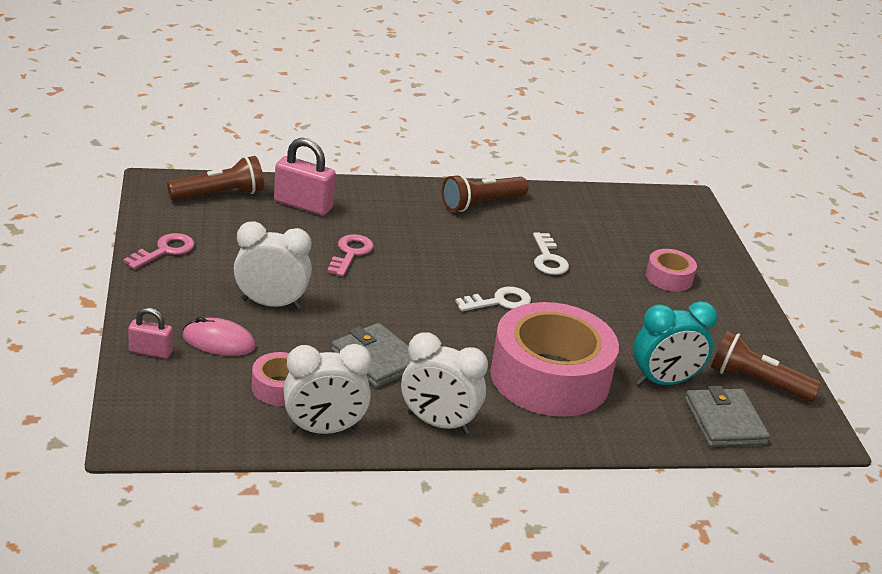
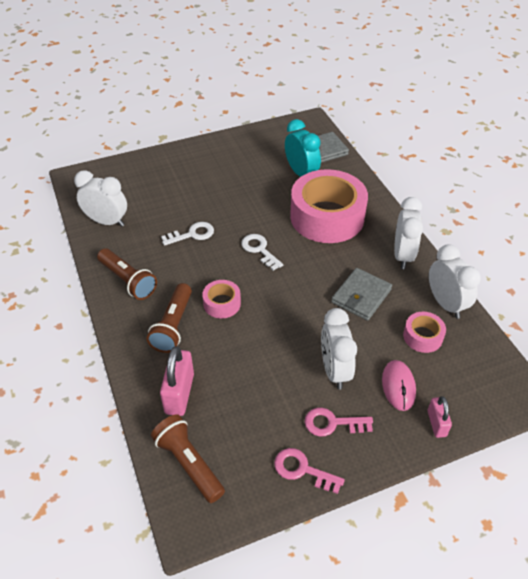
camera: 100 degrees left, 15 degrees up
(351, 253) = (240, 341): pink key -> pink key (332, 423)
(591, 206) = (107, 222): none -> white clock
(669, 278) = (187, 179): pink tape -> pink tape (222, 303)
(757, 382) = (279, 141): brown flashlight -> brown flashlight (173, 326)

